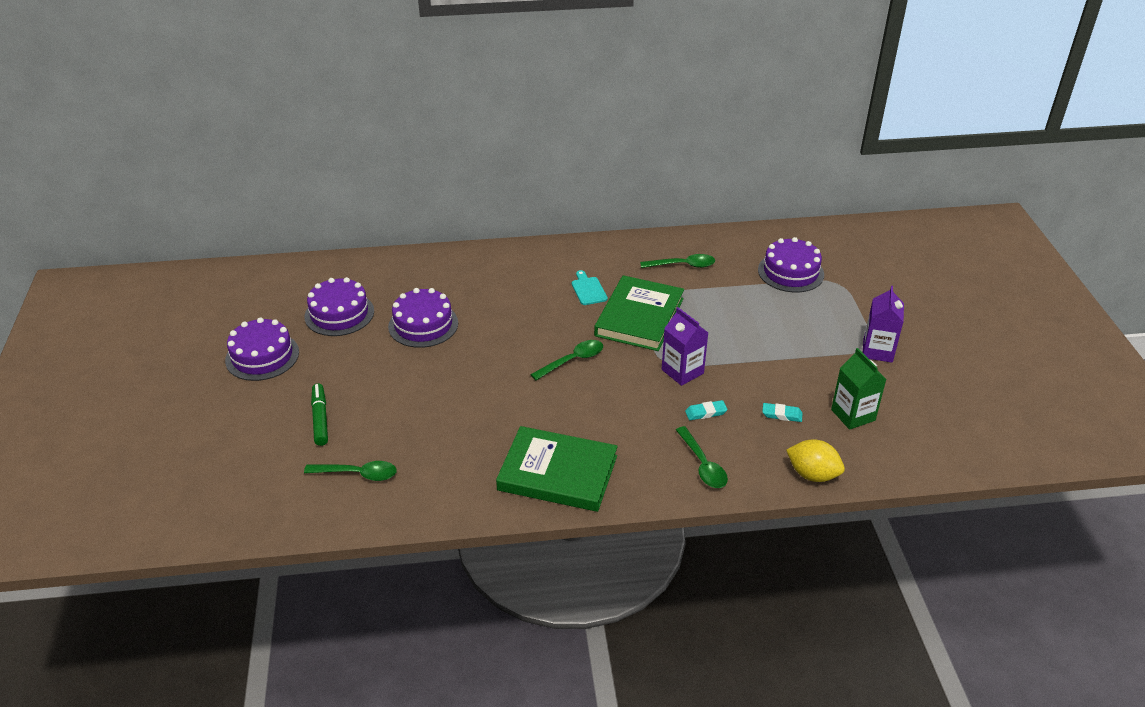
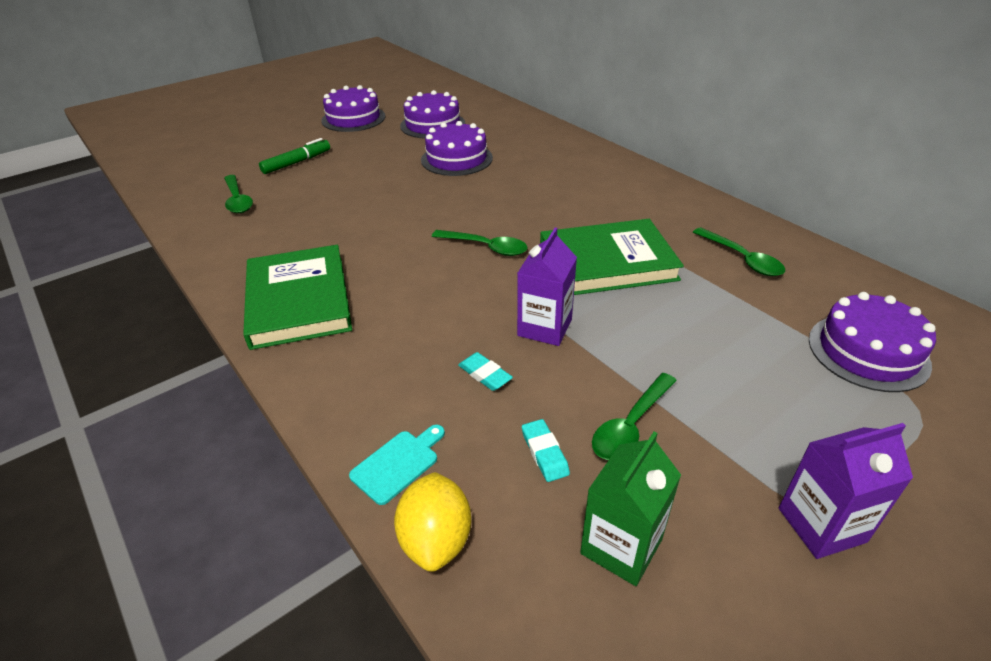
camera: 60 degrees right, 0 degrees up
(588, 290) = (611, 216): turquoise cutting board -> turquoise cutting board (398, 464)
(702, 465) = (381, 407): green spoon -> green spoon (631, 425)

